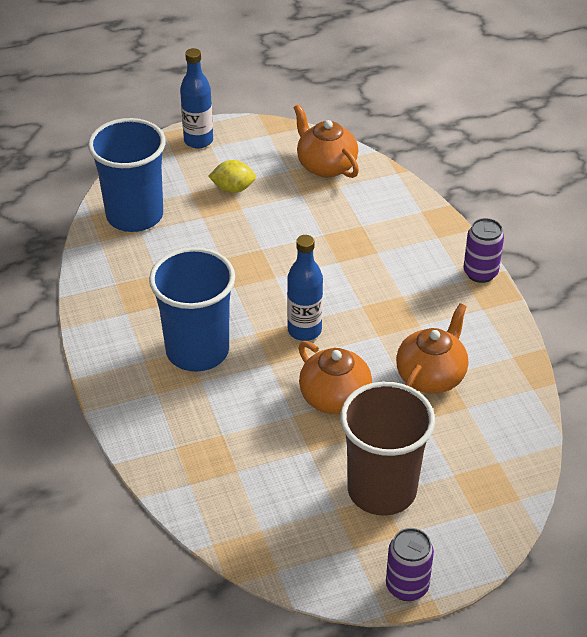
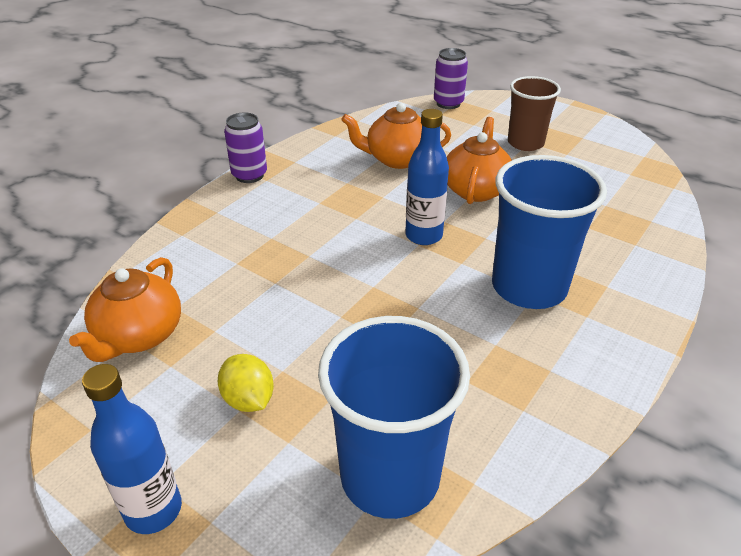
camera: 125 degrees left, 5 degrees down
(382, 490) = (525, 143): brown cup -> brown cup, size x0.65
(407, 586) = (576, 113): purple can -> purple can (448, 103)

